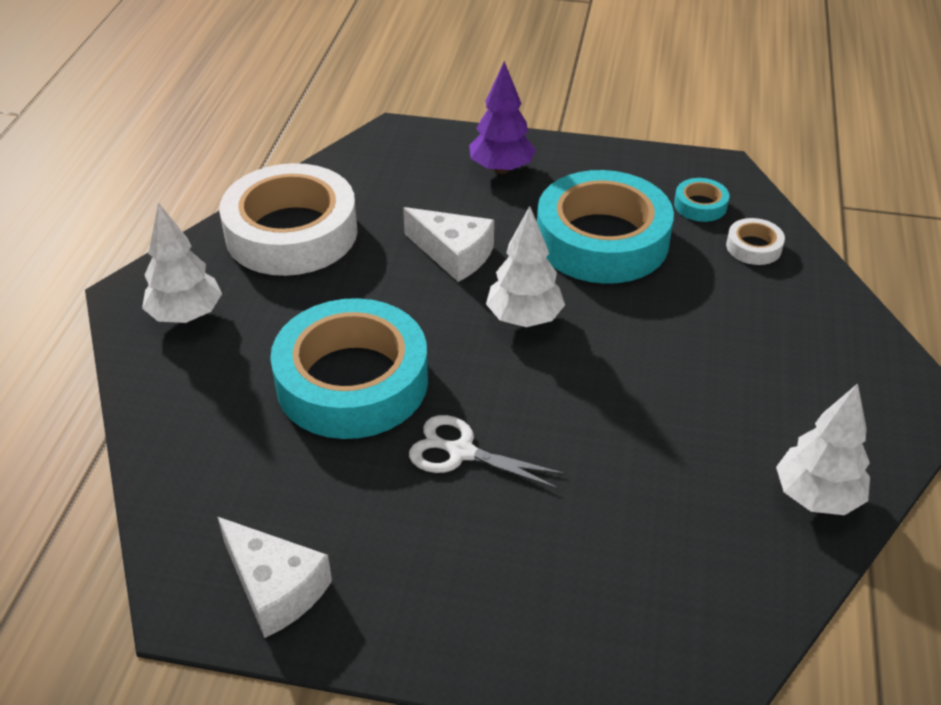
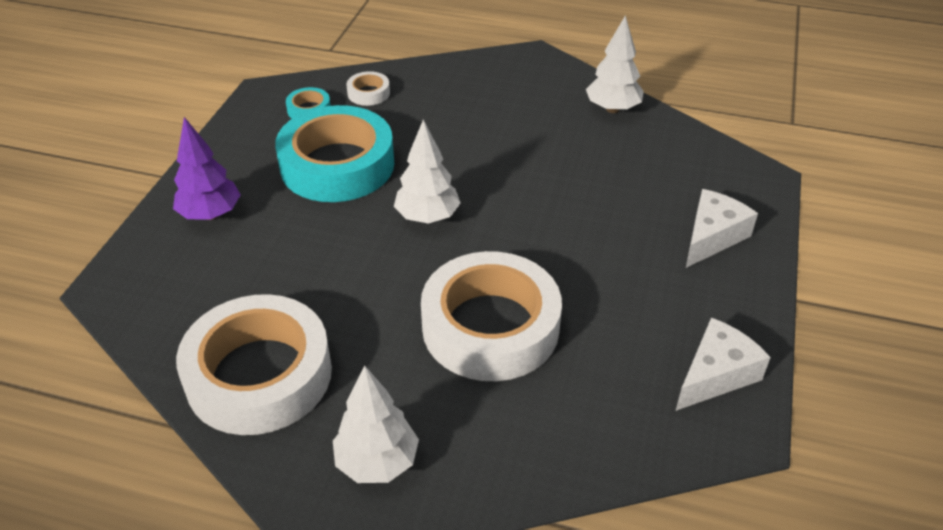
camera: 85 degrees left, 0 degrees up
(352, 381) = (490, 327): turquoise tape -> white tape
(453, 254) = (331, 254): white cheese -> white cheese (712, 237)
(461, 452) = (575, 263): white scissors -> none

